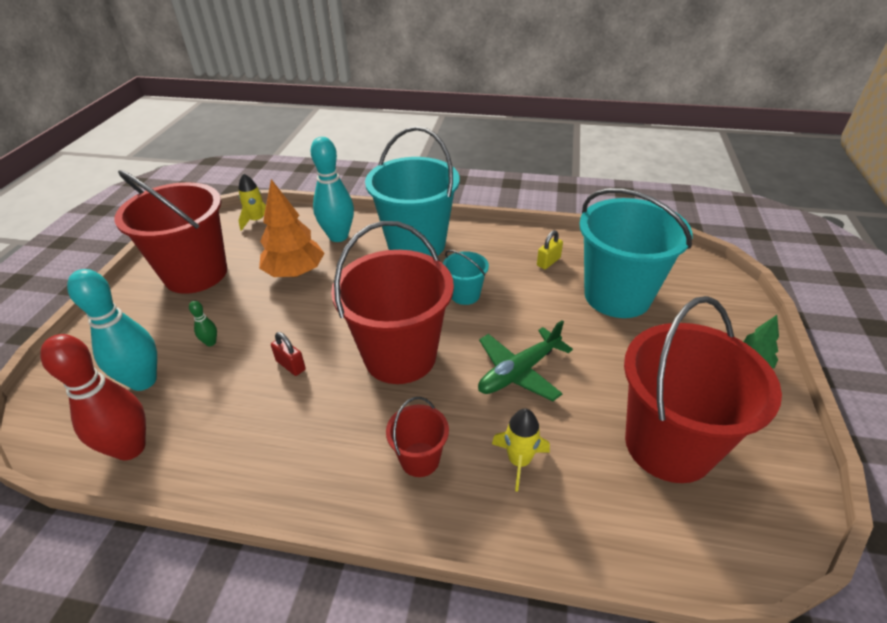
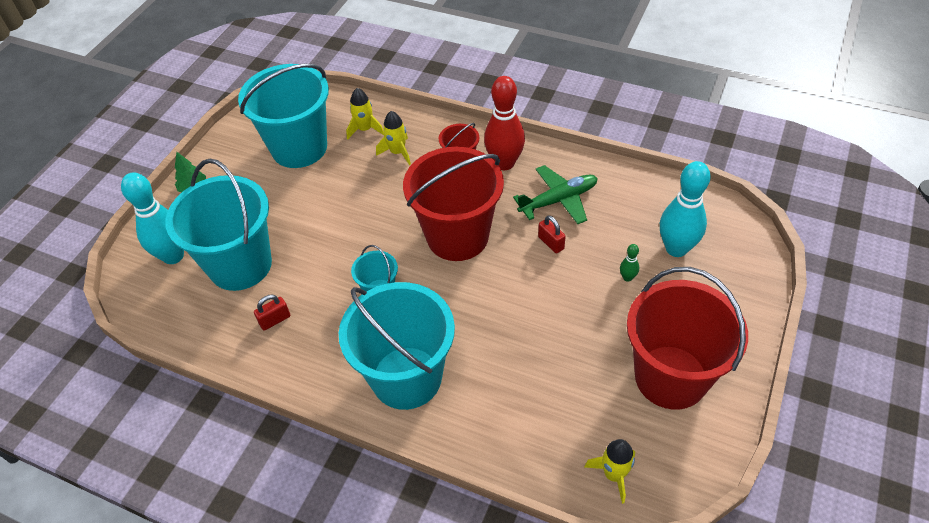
camera: 165 degrees left, 10 degrees up
(130, 448) = (663, 197): red bowling pin -> red bowling pin (504, 163)
(295, 272) = (553, 356): orange tree -> none
(338, 236) = (500, 413): turquoise bowling pin -> turquoise bowling pin (173, 256)
(519, 372) = (368, 208): green plane -> green plane (558, 200)
(548, 262) = (275, 320): yellow padlock -> red padlock
(592, 497) = (365, 129): none -> yellow rocket
(668, 445) = (299, 148): red bucket -> turquoise bucket

